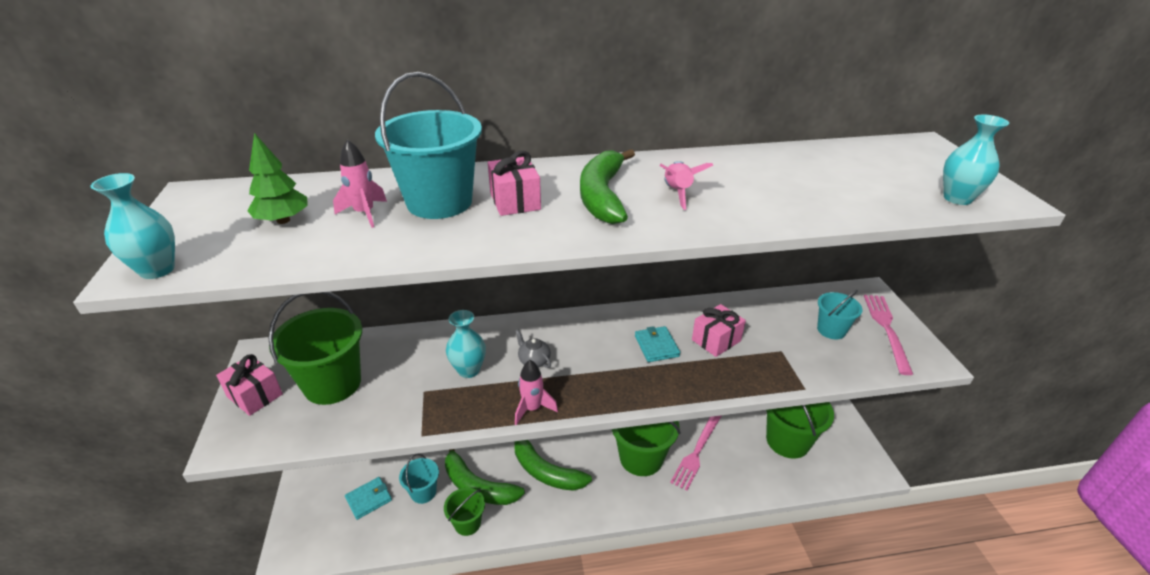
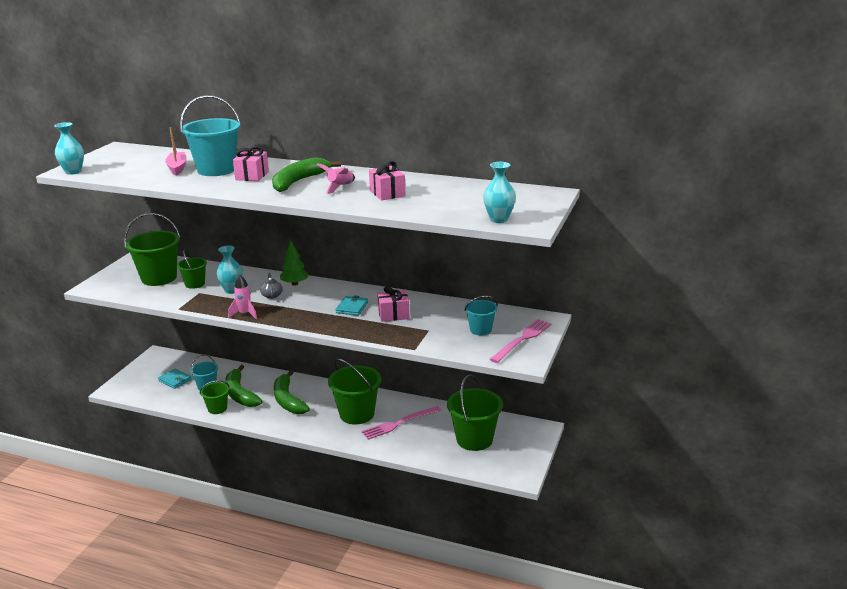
camera: 30 degrees right, 10 degrees down
(255, 395) = (119, 273): pink gift -> pink gift (387, 193)
(283, 220) = (140, 164): green tree -> green tree (294, 284)
(364, 213) = (177, 168): pink rocket -> pink boat
(369, 499) = (175, 380): turquoise wallet -> turquoise wallet turned 45 degrees clockwise
(401, 377) = (195, 284): none -> green bucket

